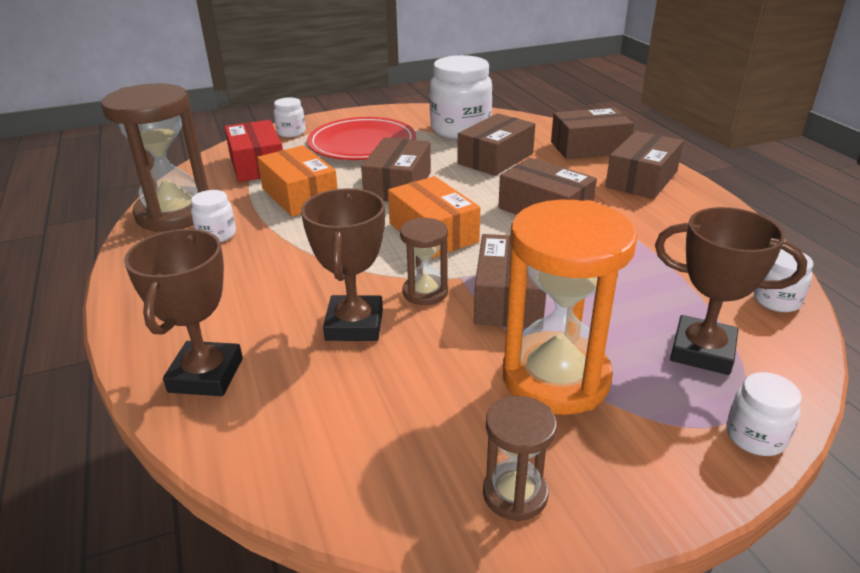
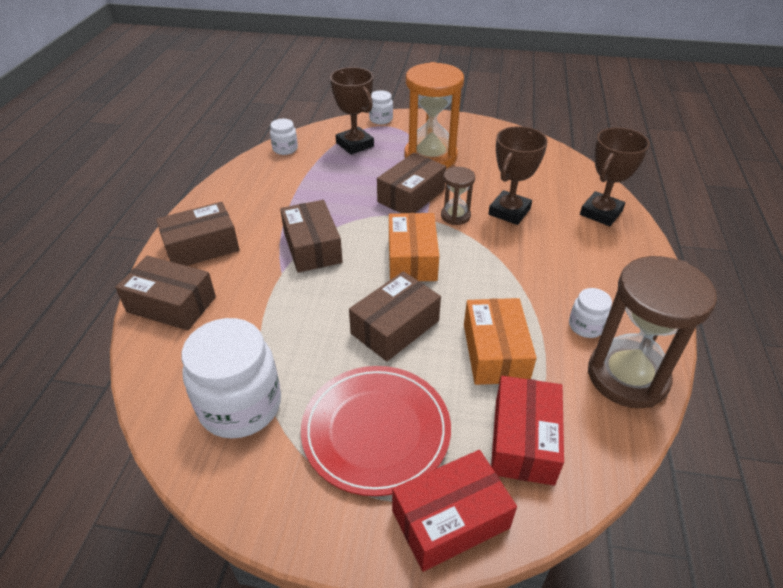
camera: 150 degrees left, 10 degrees up
(291, 132) = (450, 519): white jar -> red box
(495, 158) = (271, 327): brown box -> none
(515, 494) = (484, 133): brown hourglass -> none

